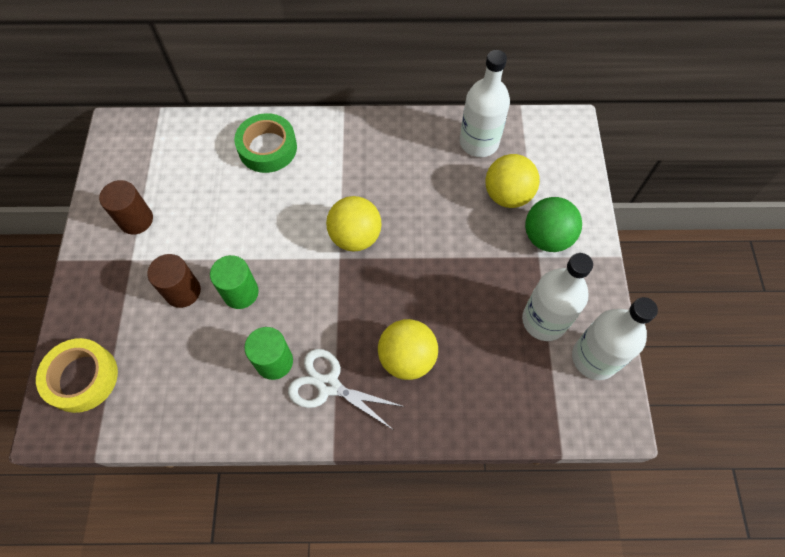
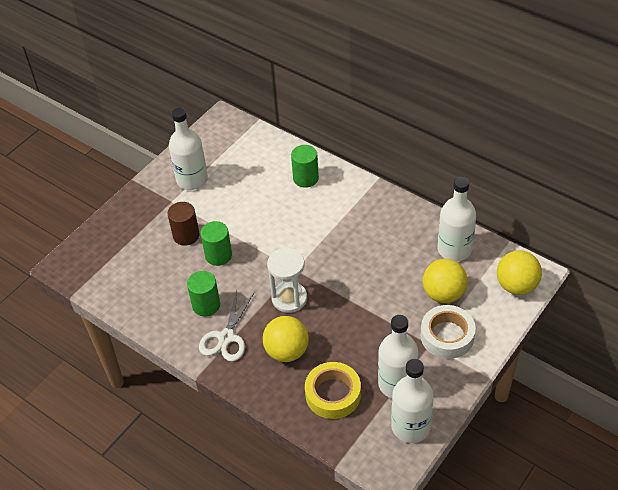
camera: 40 degrees right, 15 degrees down
(82, 378) = (96, 251): yellow tape -> yellow tape (333, 394)
(136, 220) = (192, 180): brown cylinder -> white bottle
(267, 148) = (305, 178): green tape -> green cylinder
(328, 385) = (226, 337): white scissors -> white scissors turned 135 degrees counterclockwise
(355, 237) = (316, 262): yellow ball -> yellow ball (516, 286)
(360, 295) = (289, 298): none -> white hourglass
(547, 237) = (447, 336): green ball -> white tape

